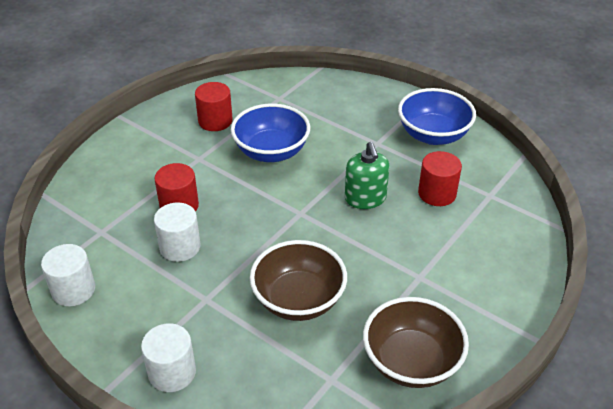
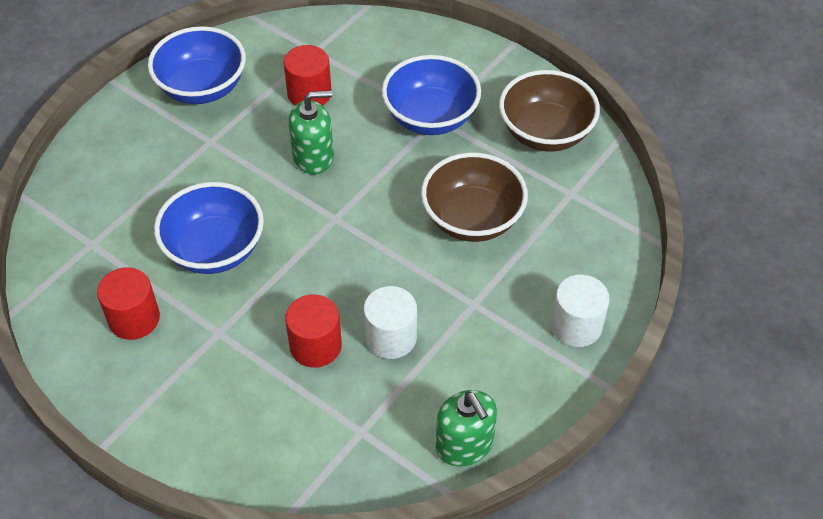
camera: 90 degrees left, 10 degrees up
(73, 290) = (464, 444): white cylinder -> green soap dispenser
(420, 272) = (430, 117): none -> blue bowl

